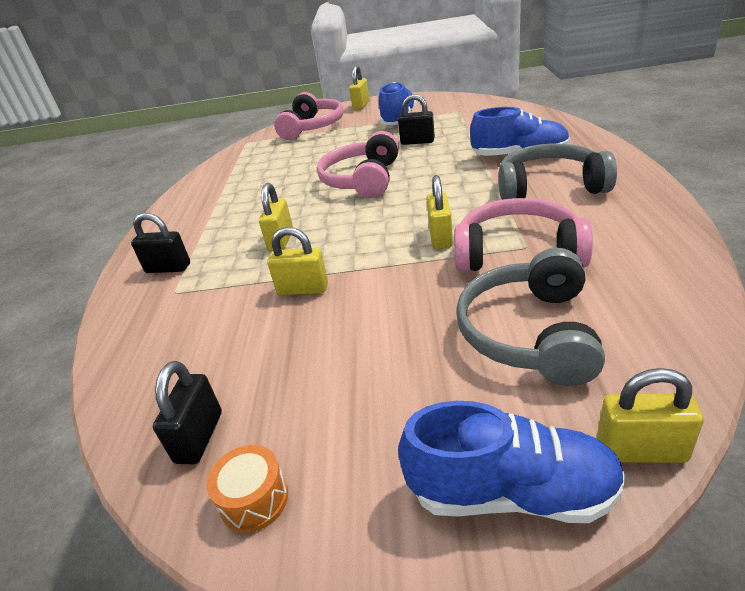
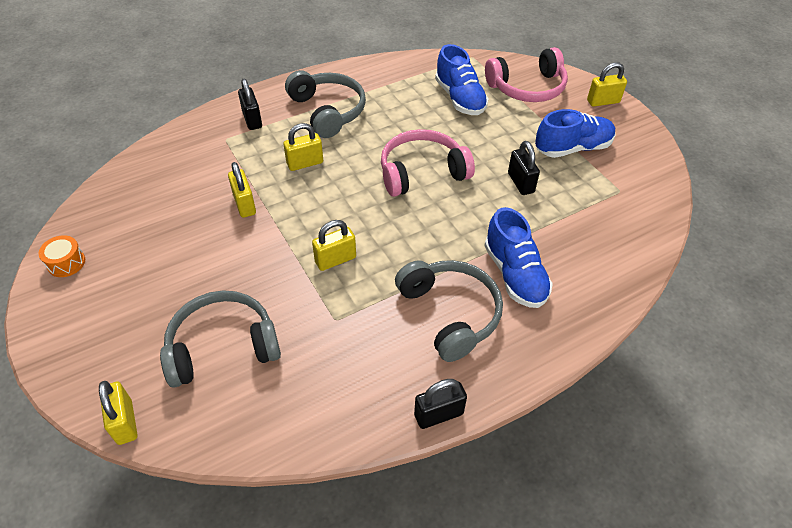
camera: 55 degrees right, 15 degrees up
(199, 437) = (102, 220): black padlock -> black padlock (438, 414)
(220, 218) = (328, 111): none -> grey headphones
(511, 493) = (86, 367): blue shoe -> blue shoe (460, 98)
(518, 252) = (326, 316): pink headphones -> none

